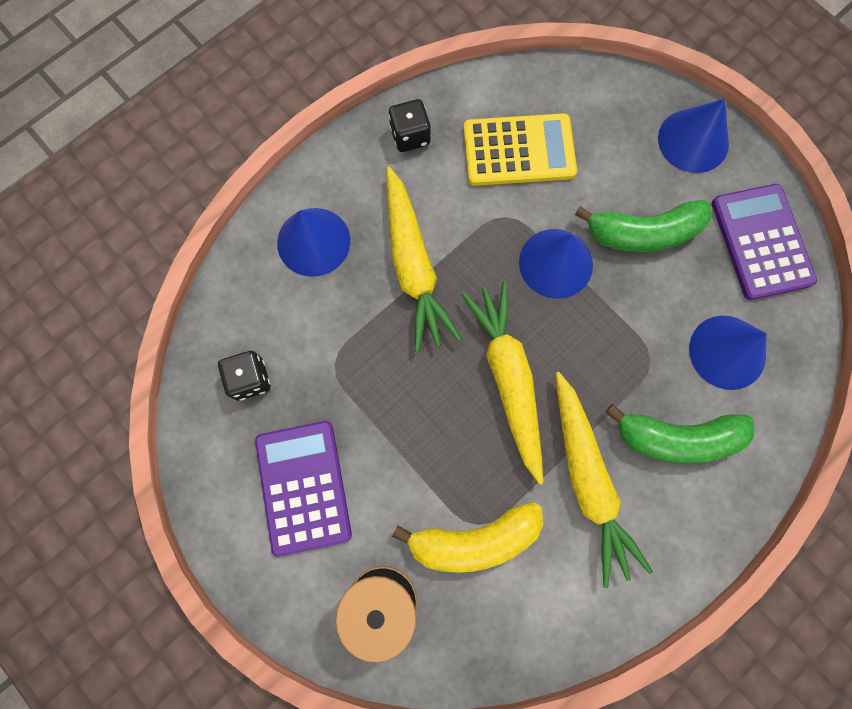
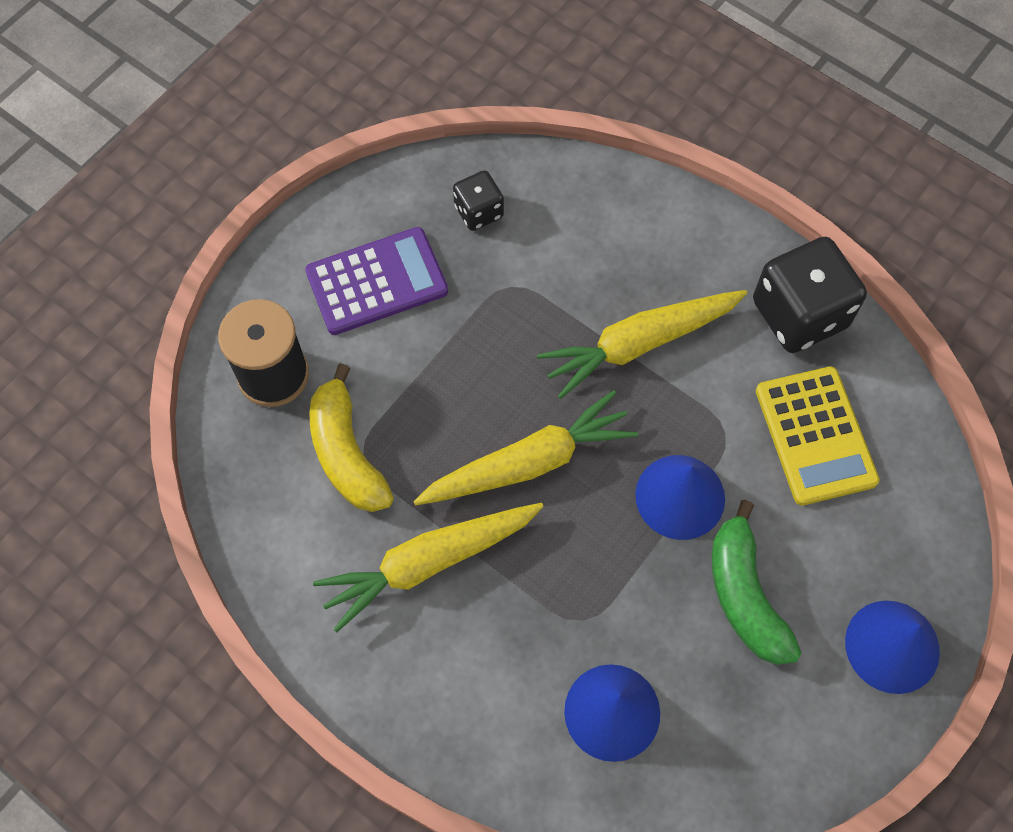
camera: 80 degrees right, 10 degrees down
(313, 241) = (643, 240): blue cone -> none
(410, 136) = (799, 314): black dice -> black dice, size x1.88
(677, 438) = (493, 659): green banana -> none
(761, 242) = (770, 746): purple calculator -> none

